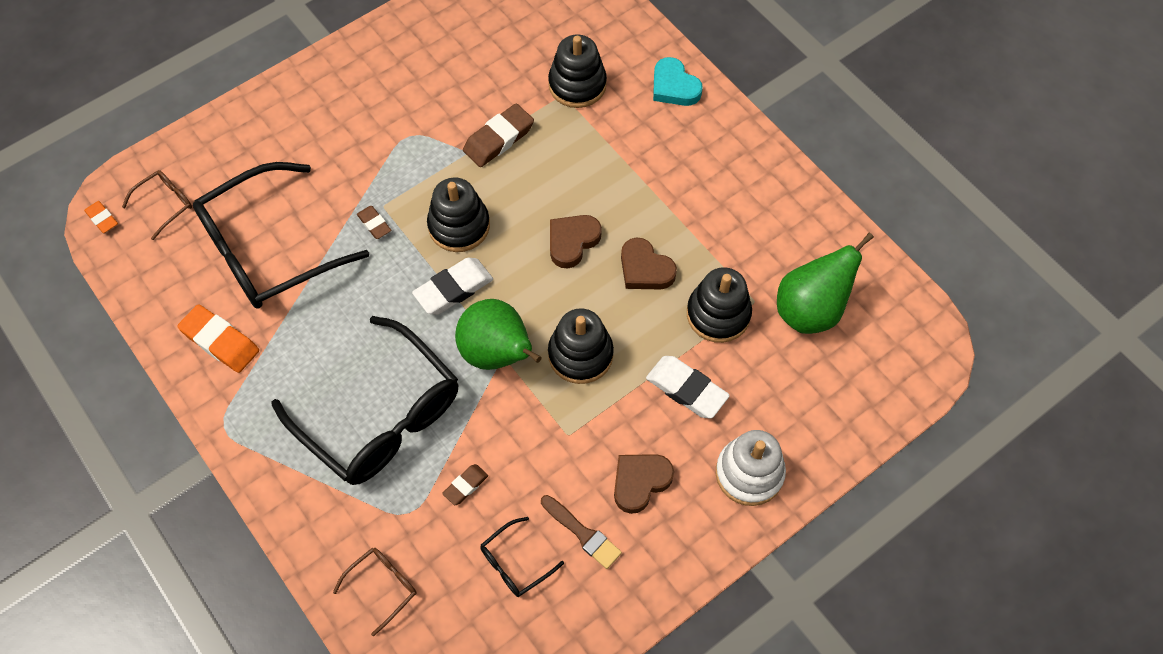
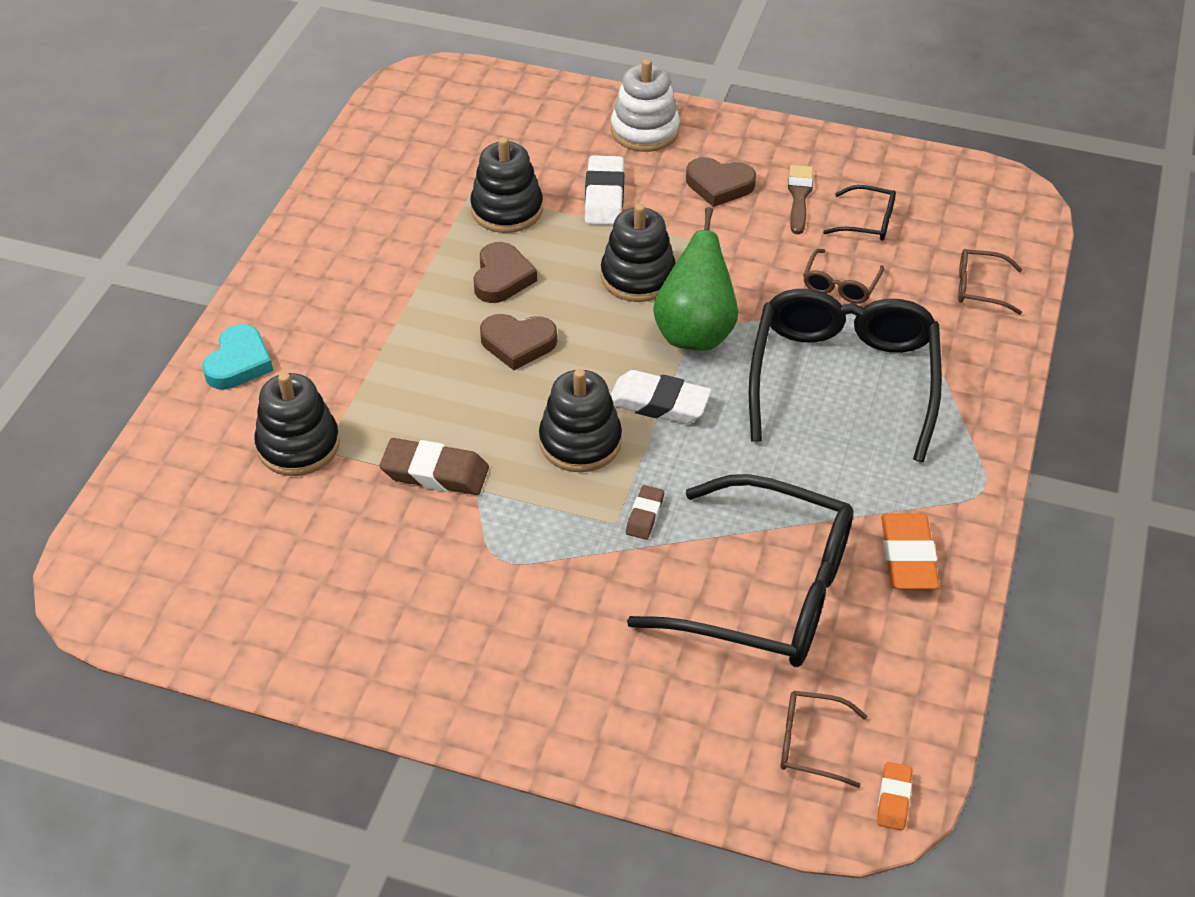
camera: 125 degrees left, 15 degrees down
(465, 486) = (840, 285): brown eraser -> brown glasses
(810, 310) = (448, 157): green pear -> none

